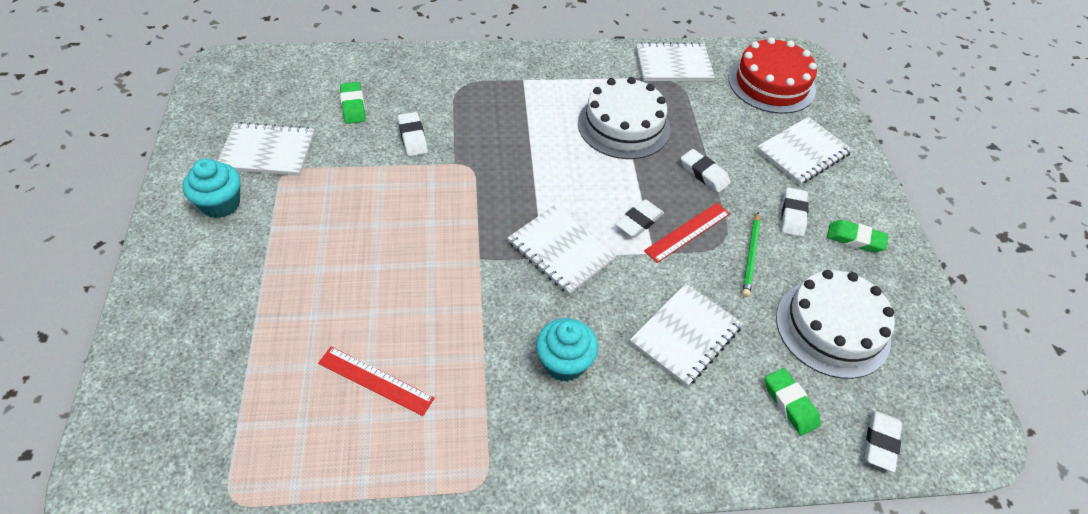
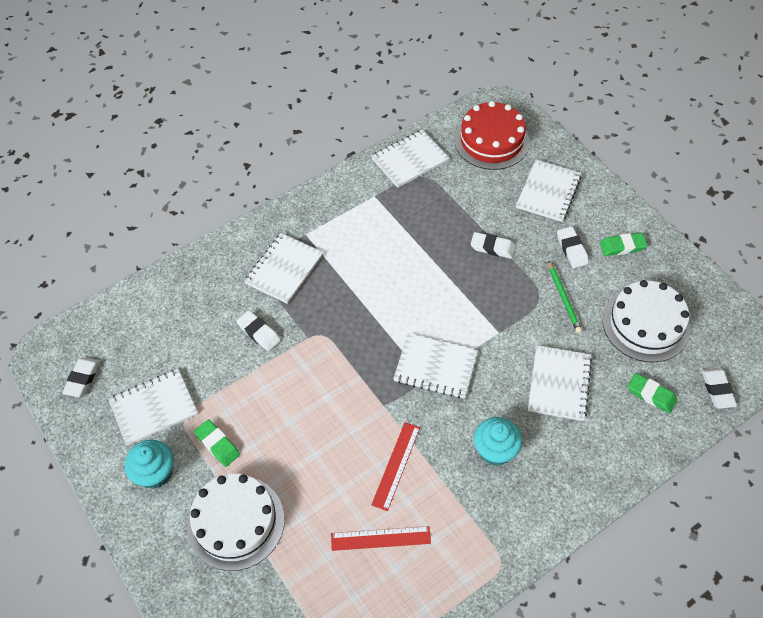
camera: 25 degrees left, 5 degrees up
(353, 106) = (189, 330): green eraser -> green eraser (217, 445)
(479, 98) = (284, 269): none -> white notebook
(623, 126) = (409, 236): white cake -> white cake (235, 522)
(639, 222) = (473, 313): white eraser -> white eraser (82, 379)
(687, 232) = (511, 303): red ruler -> red ruler (396, 465)

